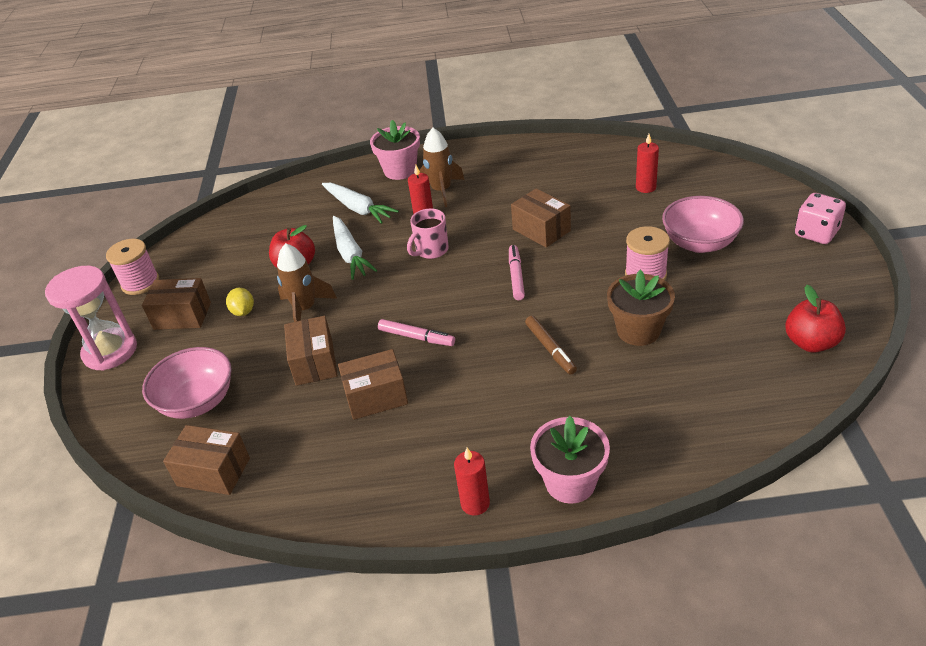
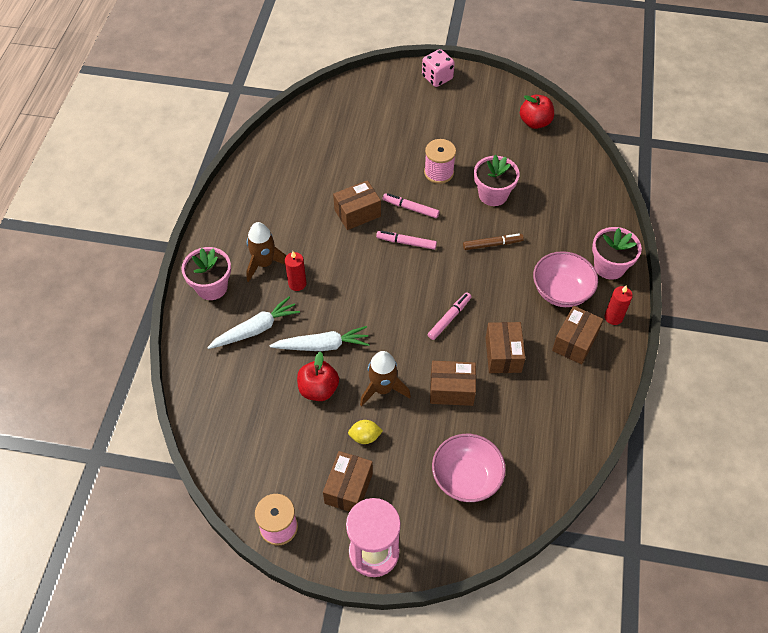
camera: 80 degrees left, 15 degrees up
(213, 472) = (545, 469): brown box -> brown box (575, 342)
(431, 250) = (347, 288): pink mug -> none
(571, 266) = (410, 208): none -> pink marker
(638, 330) = (493, 194): brown flower pot -> pink flower pot
(645, 187) = (337, 138): red candle -> none
(699, 243) = (418, 134): pink bowl -> pink bowl (561, 291)

